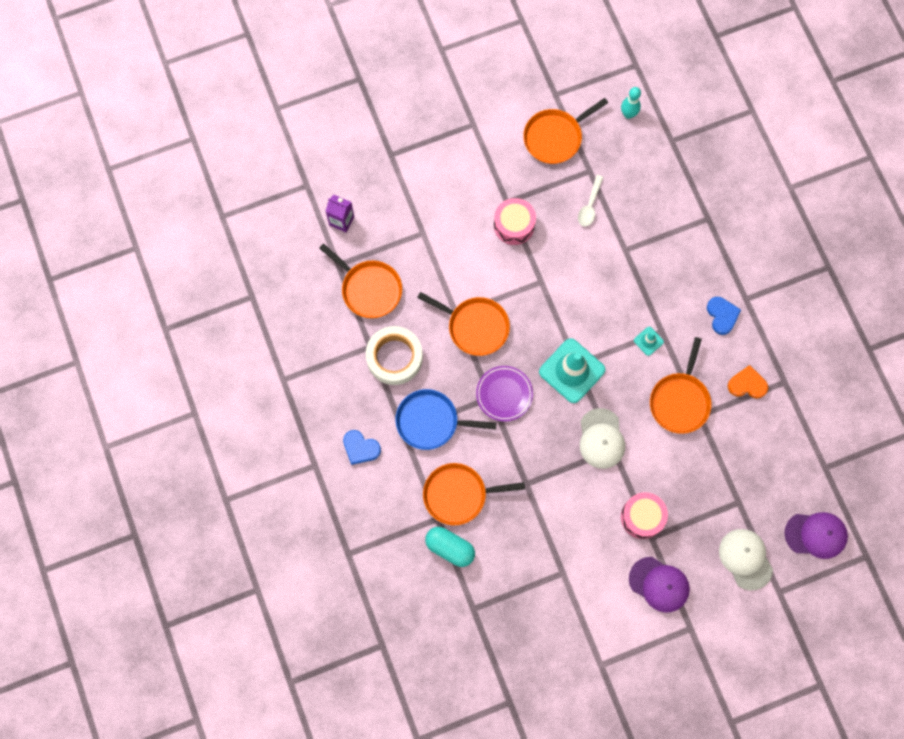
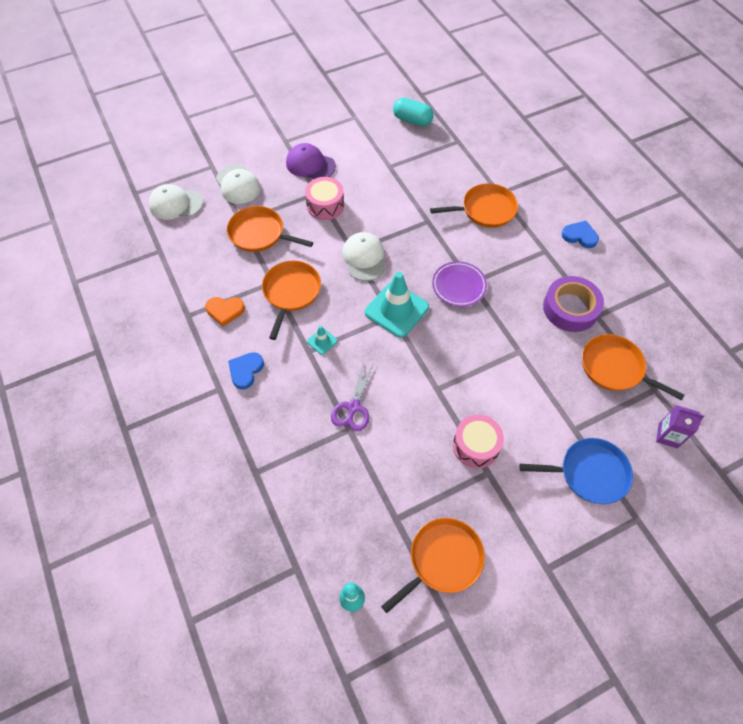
camera: 175 degrees right, 15 degrees down
(394, 357) = (570, 308): white tape -> purple tape
(430, 421) = (522, 260): blue pan -> blue pan (589, 473)
(450, 548) = (485, 175): turquoise capsule -> turquoise capsule (412, 120)
(475, 326) = (498, 341): orange pan -> orange pan (259, 234)
(590, 205) = (392, 476): white spoon -> none
(620, 270) = (353, 407): none -> purple scissors
(722, 315) = (245, 370): blue heart -> blue heart turned 45 degrees clockwise
(816, 535) = (176, 204): purple cap -> white cap

